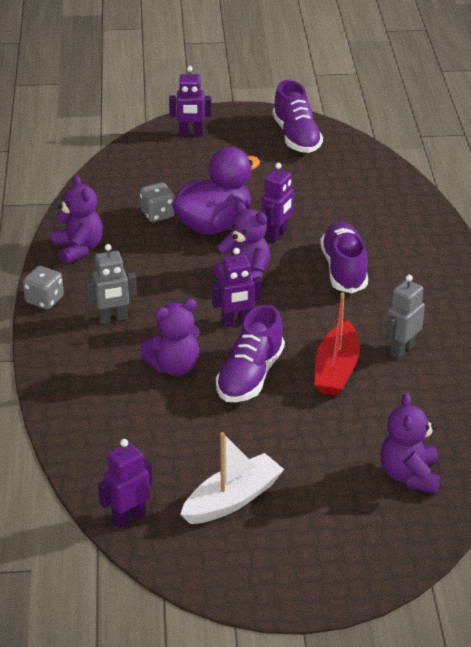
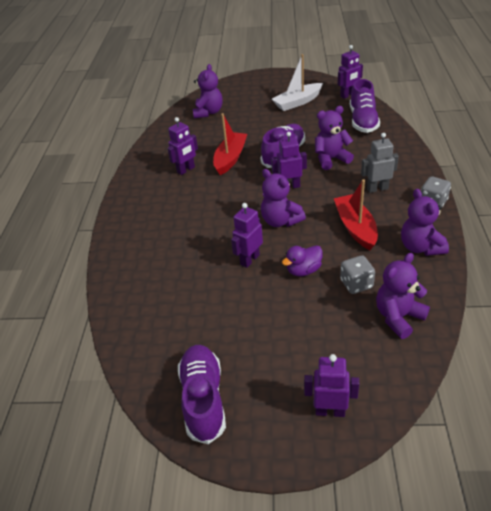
camera: 170 degrees left, 5 degrees up
(121, 190) = (398, 317): none -> purple teddy bear
(150, 269) = (355, 227): none -> red boat
(214, 225) = (303, 270): purple duck -> purple duck, size x0.50
(344, 270) = (204, 226): purple shoe -> purple shoe (363, 121)
(402, 350) = (186, 170): grey robot -> purple robot

